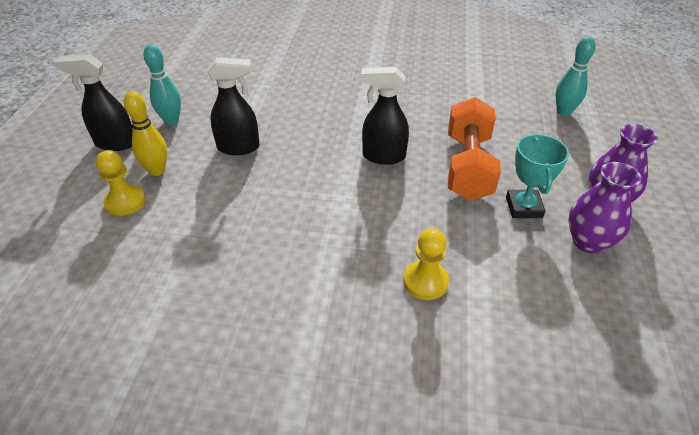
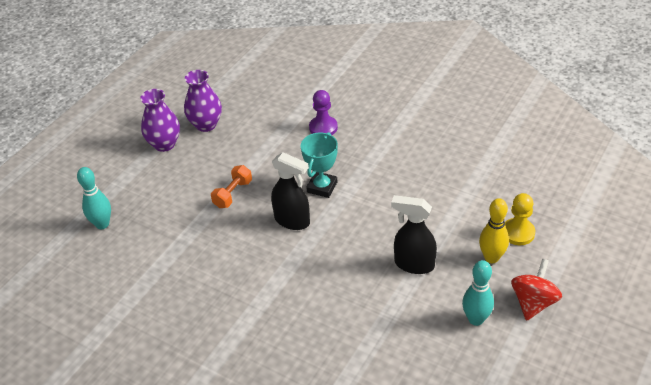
camera: 155 degrees left, 0 degrees up
(115, 143) = (533, 302): black spray bottle -> red spinning top
(425, 281) = (323, 128): yellow pawn -> purple pawn
(468, 166) = (233, 194): orange dumbbell -> orange dumbbell, size x0.52
(523, 207) = (223, 154): turquoise trophy -> turquoise trophy (322, 187)

